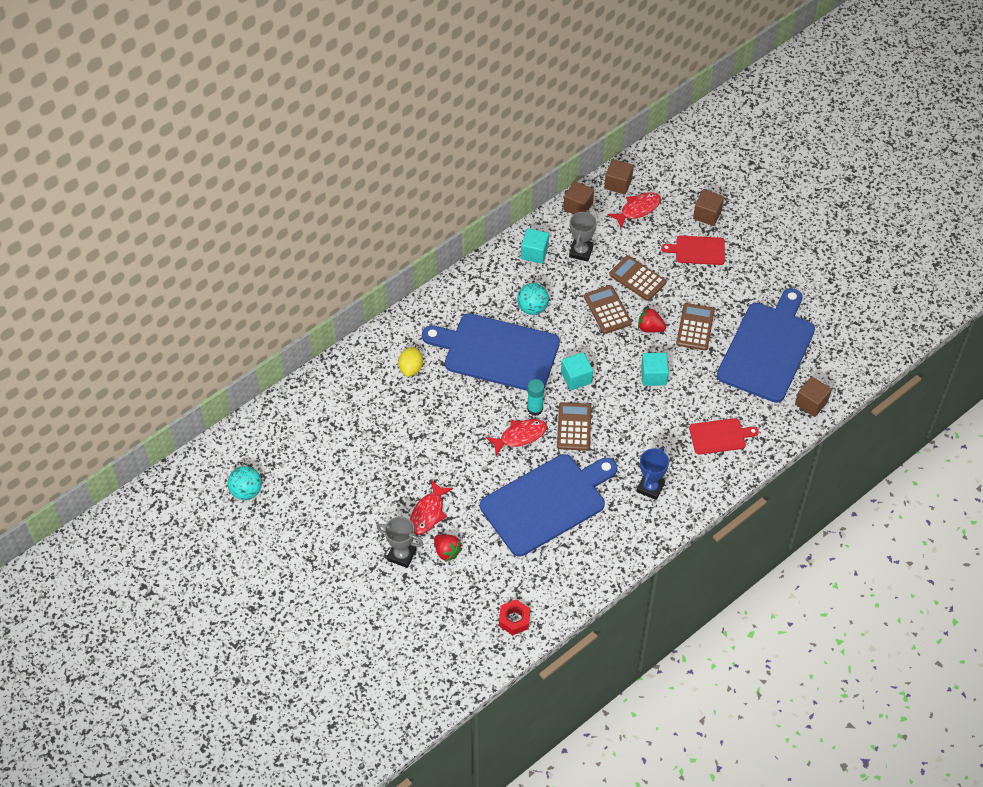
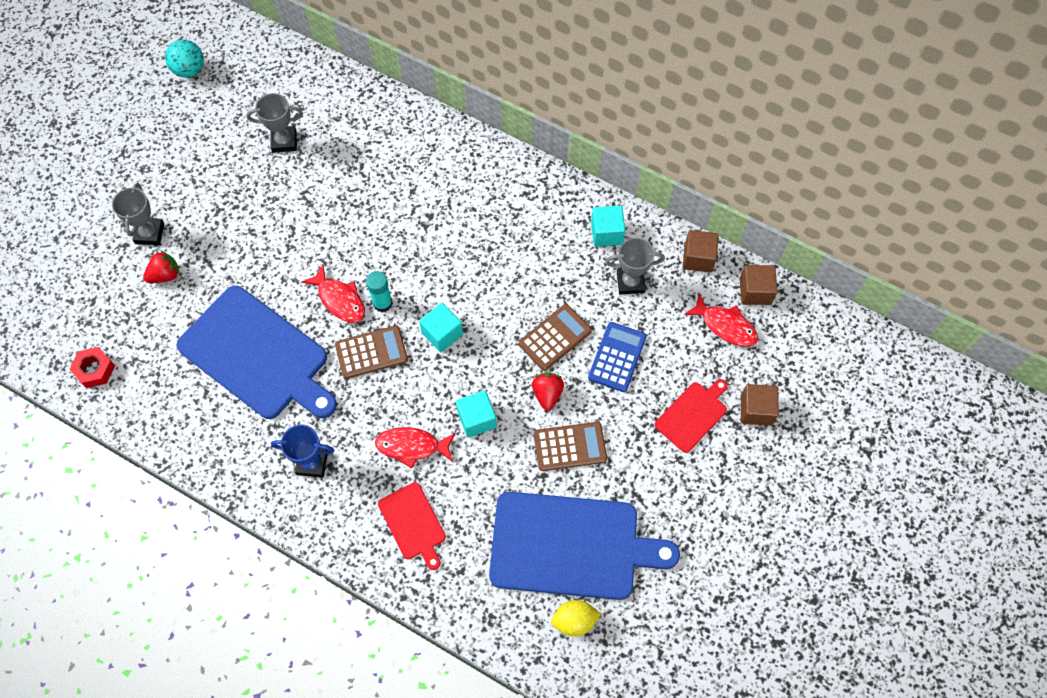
camera: 70 degrees right, 10 degrees up
(355, 438) = (284, 141): none -> grey trophy
(411, 368) = (394, 163): yellow lemon -> yellow lemon (574, 621)
(428, 513) = (209, 241): red fish -> red fish (412, 446)
(447, 551) = (165, 275): red strawberry -> red strawberry turned 150 degrees counterclockwise
(497, 352) = (447, 239): blue cutting board -> none
(532, 308) = (525, 256): turquoise ball -> none
(637, 278) = (617, 357): brown calculator -> blue calculator
(697, 250) = (693, 415): red cutting board -> red cutting board turned 60 degrees clockwise
(811, 403) = (504, 626): brown cube -> none

